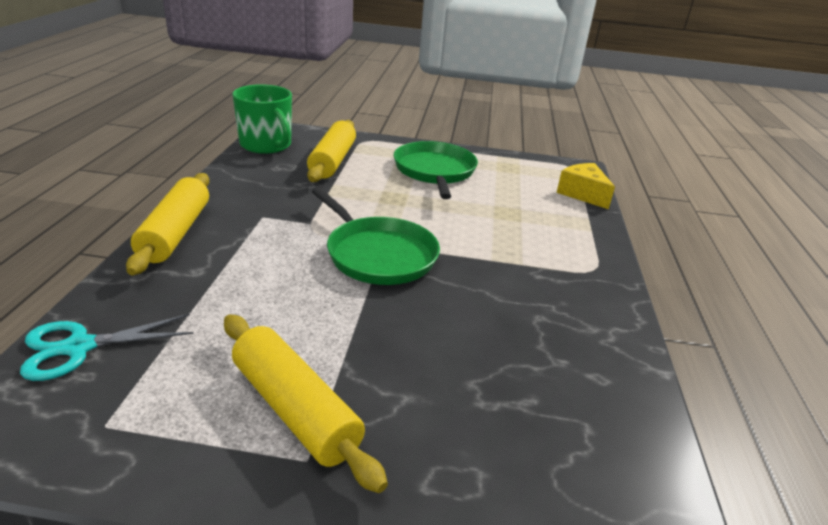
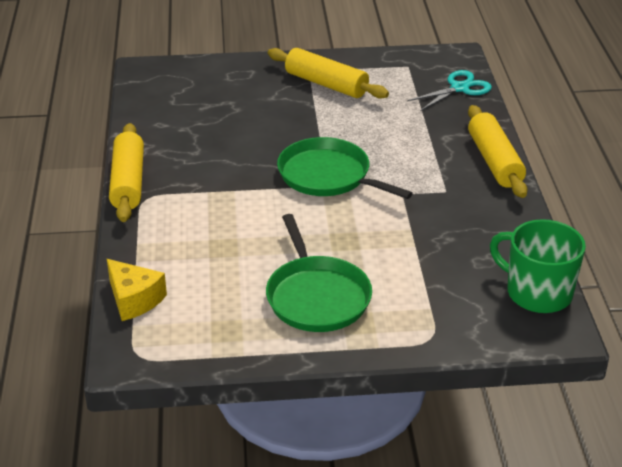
camera: 170 degrees right, 5 degrees up
(332, 161) = (441, 283): yellow rolling pin -> yellow rolling pin (128, 182)

